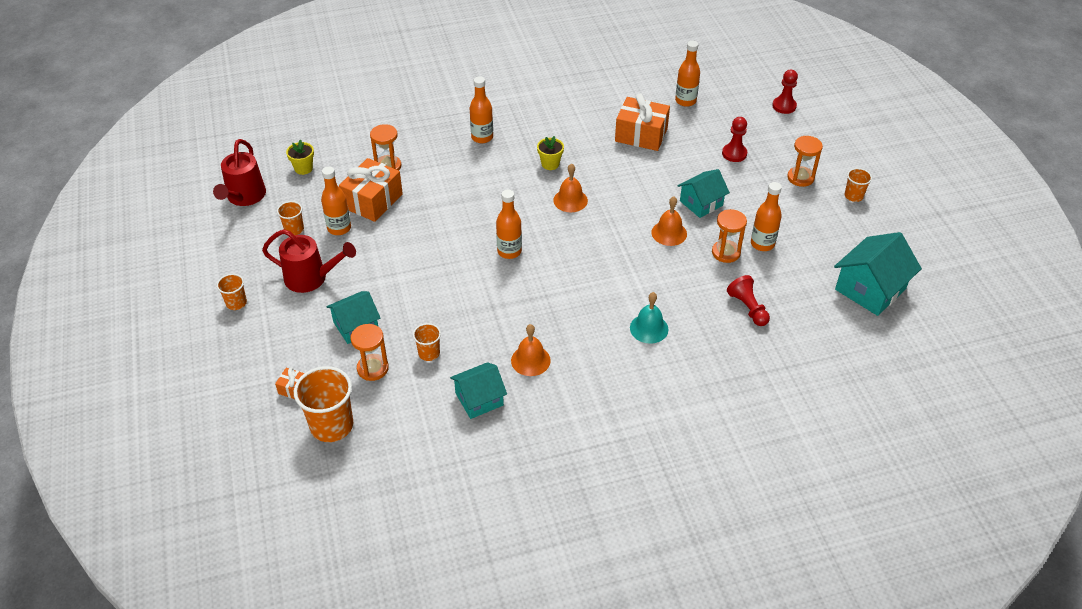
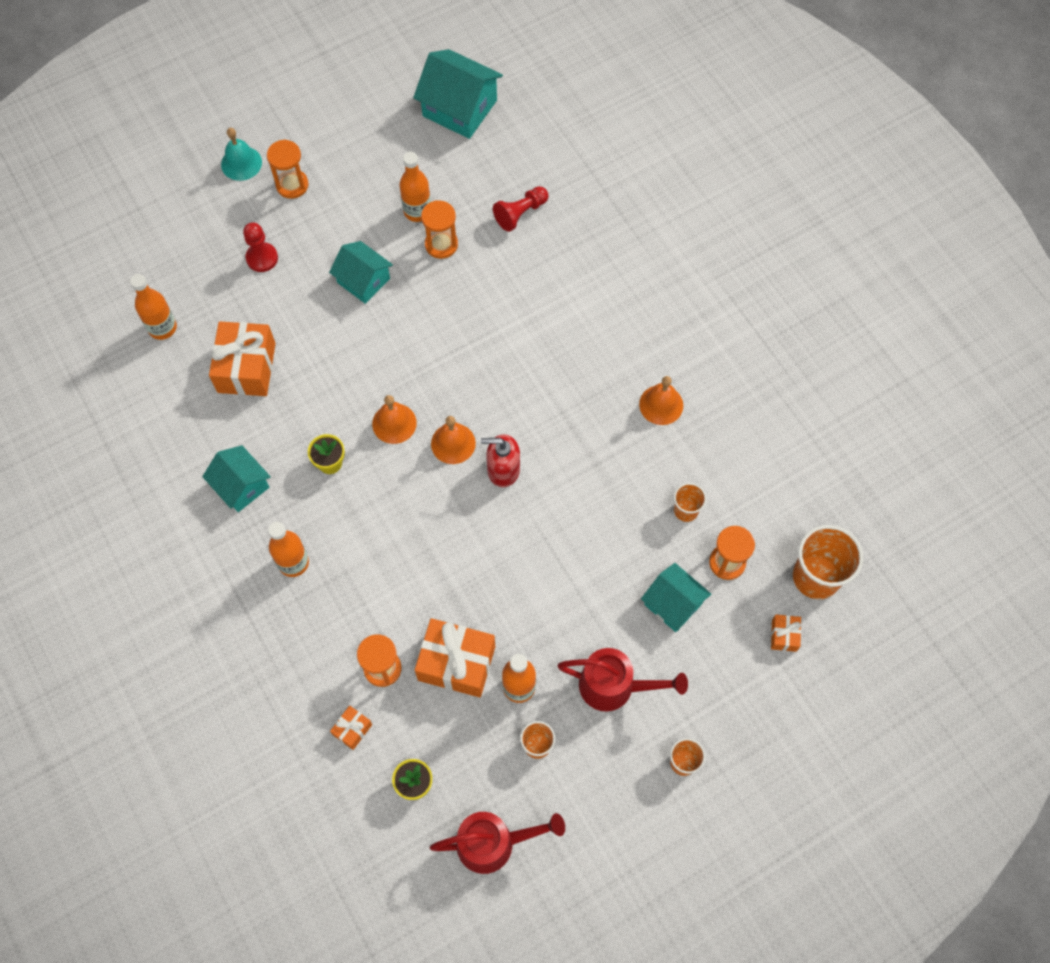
camera: 105 degrees left, 20 degrees up
(311, 278) = (615, 686): red watering can -> red watering can turned 105 degrees clockwise
(355, 147) = (352, 729): none -> orange gift
(479, 399) = (730, 441): turquoise house -> turquoise house (241, 486)
(509, 251) = (503, 469): orange bottle -> red soap dispenser
(649, 328) = (579, 300): turquoise bell -> turquoise bell (241, 163)
(669, 233) = (424, 306): orange bell -> orange bell (453, 443)
(784, 106) = (152, 215): red pawn -> none
(853, 196) = (312, 131): orange cup -> none

